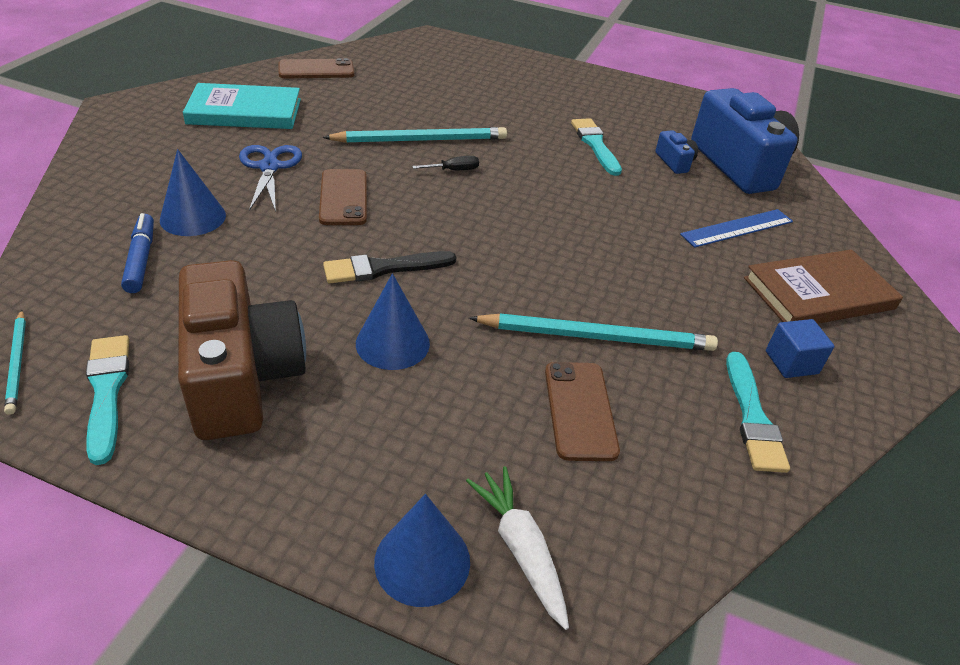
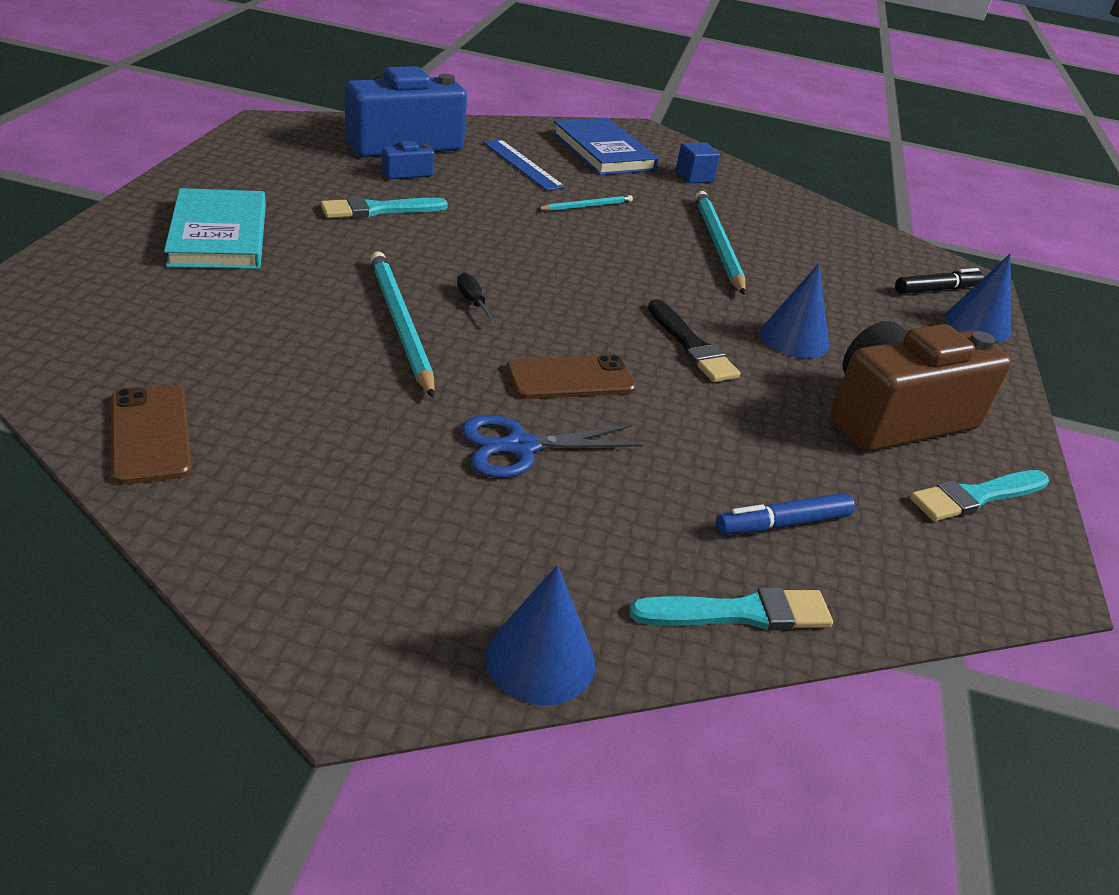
camera: 100 degrees left, 5 degrees down
(17, 363) = (997, 573): turquoise pencil -> turquoise pencil (587, 206)
(193, 217) = (674, 497): blue cone -> blue cone (540, 659)
(245, 112) = (344, 498): turquoise book -> turquoise book (219, 235)
(520, 549) = (937, 290): white carrot -> black marker
(580, 410) = (804, 259): brown phone -> none
(752, 417) = (760, 200): turquoise brush -> turquoise brush (740, 613)
(819, 293) = (603, 151): brown book -> blue book

